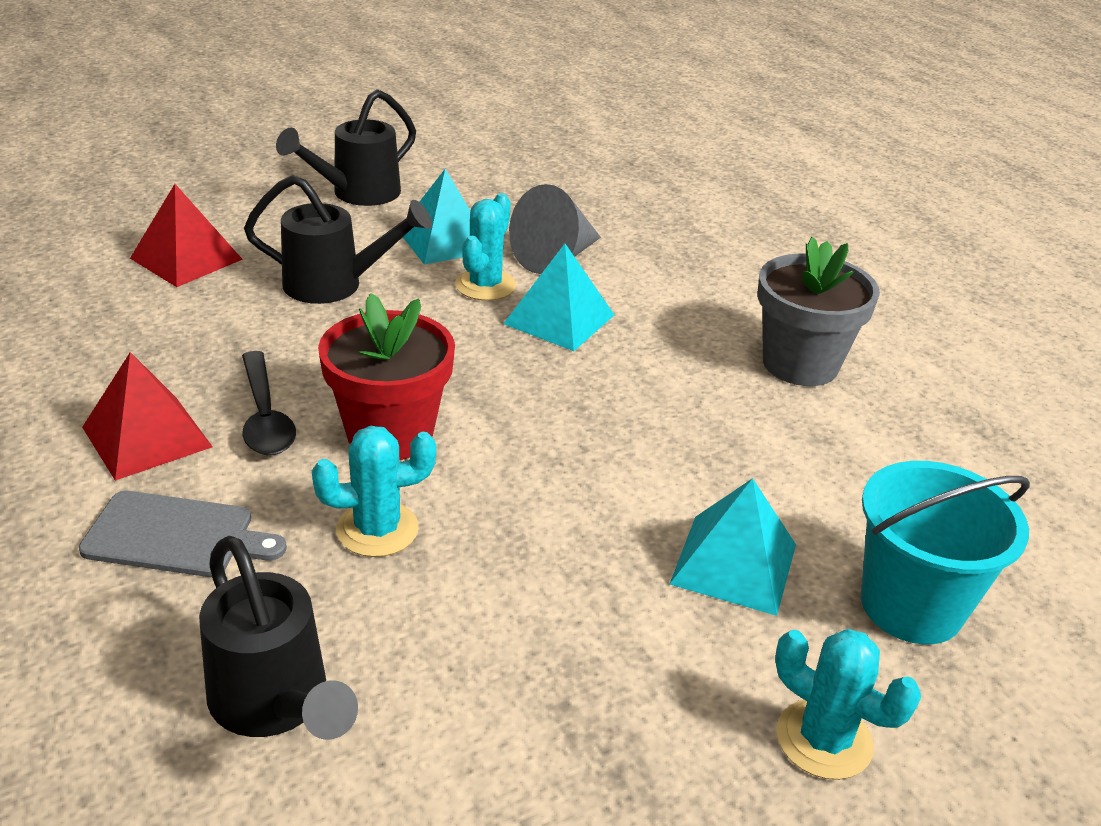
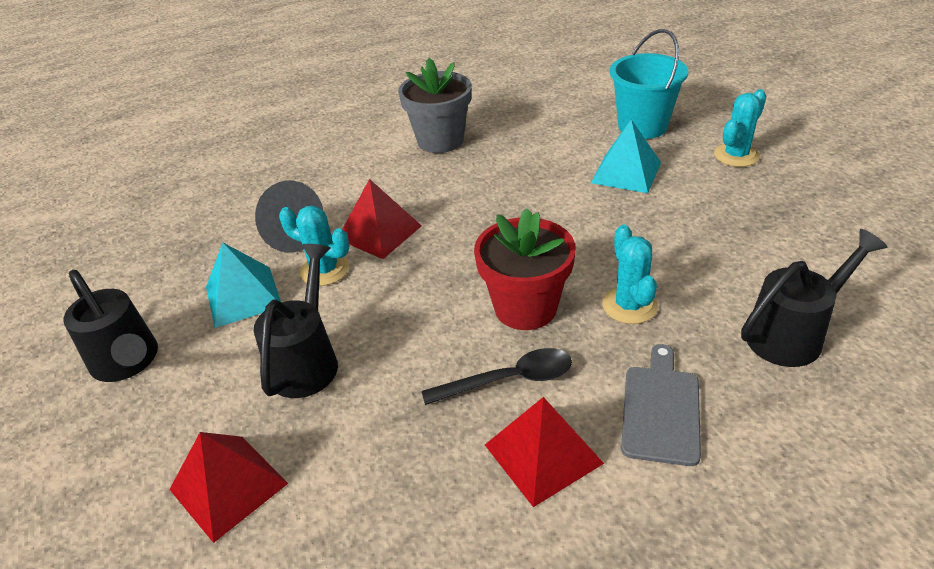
camera: 80 degrees left, 5 degrees up
(559, 319) = (379, 232): turquoise pyramid -> red pyramid

